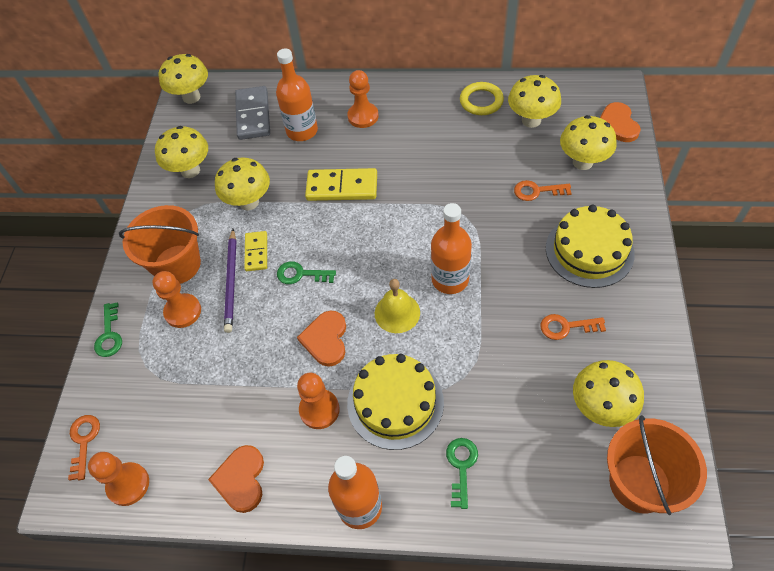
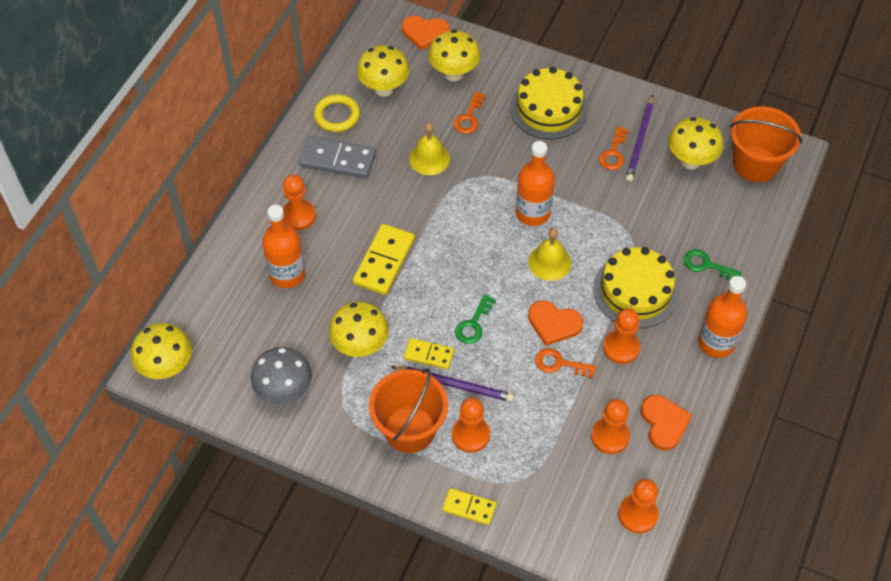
camera: 75 degrees left, 0 degrees up
(84, 441) = (581, 547): orange key -> orange key (559, 364)
(109, 335) = (469, 507): green key -> yellow domino
(190, 170) = (284, 392): yellow mushroom -> grey mushroom
(211, 431) = (610, 436): none -> orange pawn
(241, 479) = (664, 423): orange heart -> orange heart turned 120 degrees counterclockwise
(253, 115) = (235, 313): grey domino -> grey domino (338, 160)
(471, 179) = (429, 158): none -> yellow bell
(598, 347) = (640, 141): none -> purple pencil

